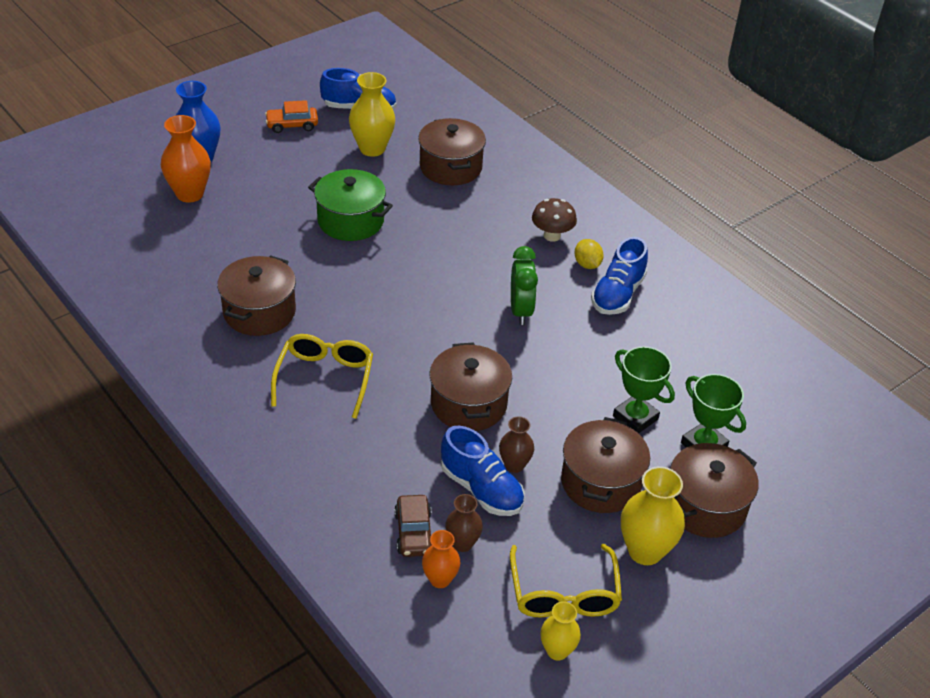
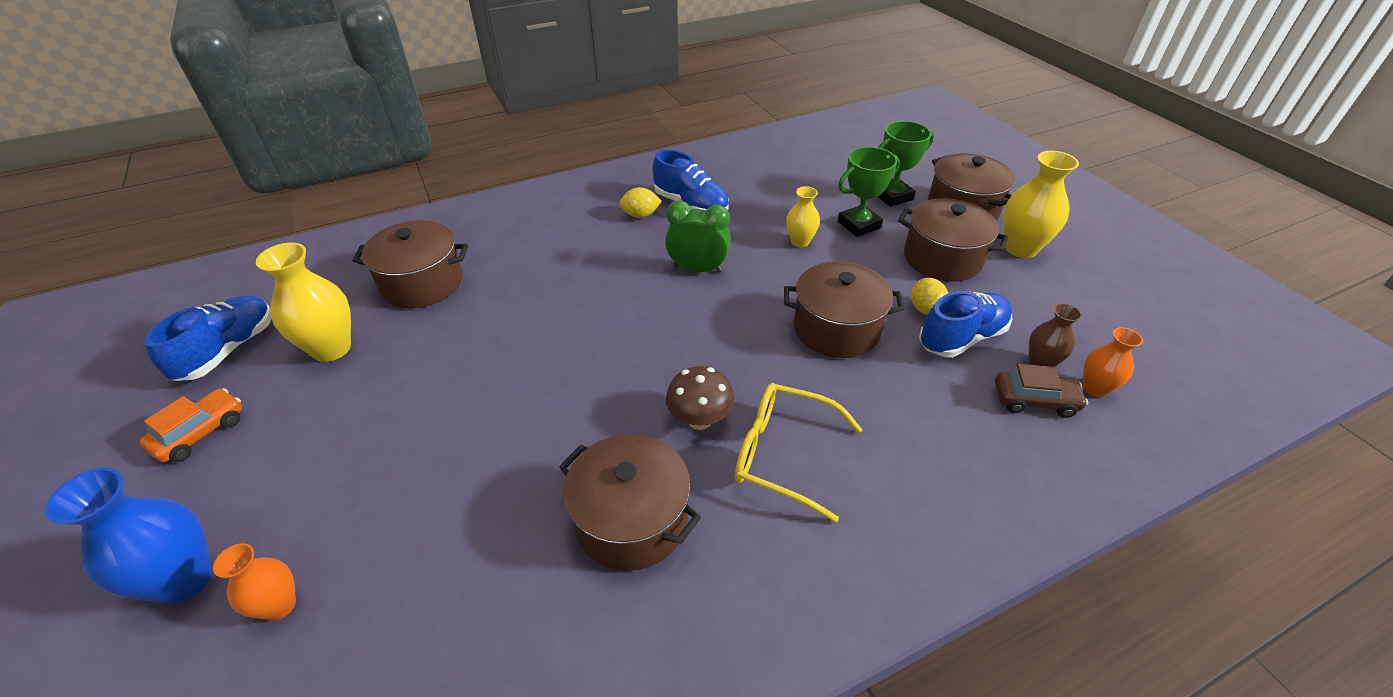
camera: 75 degrees left, 0 degrees up
(190, 194) = (279, 605): orange vase -> orange vase, size x0.59
(292, 125) = (200, 433): orange car -> orange car turned 150 degrees counterclockwise
(350, 221) = (475, 390): green pot -> none
(514, 465) = (925, 309): brown vase -> yellow lemon
(552, 236) = (586, 229): brown mushroom -> brown mushroom (699, 419)
(557, 650) = (1154, 319): yellow vase -> yellow vase (800, 242)
(564, 594) = (1085, 304): yellow glasses -> none

